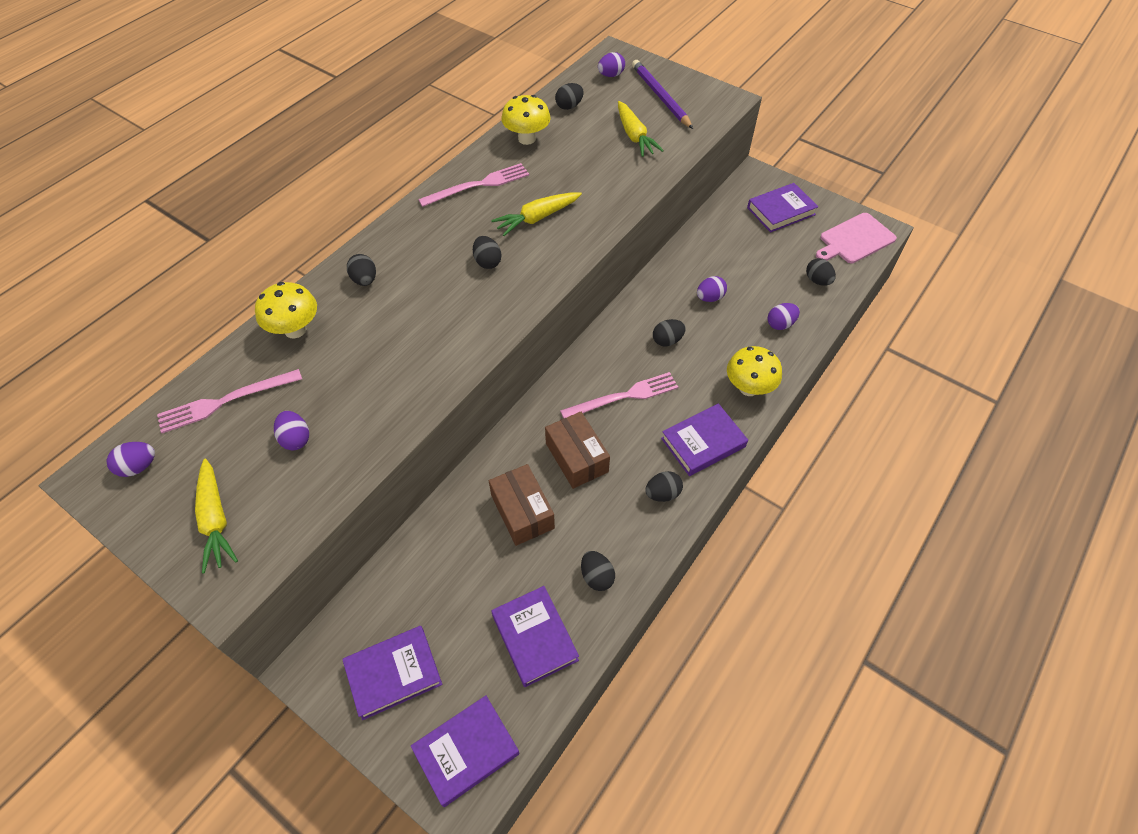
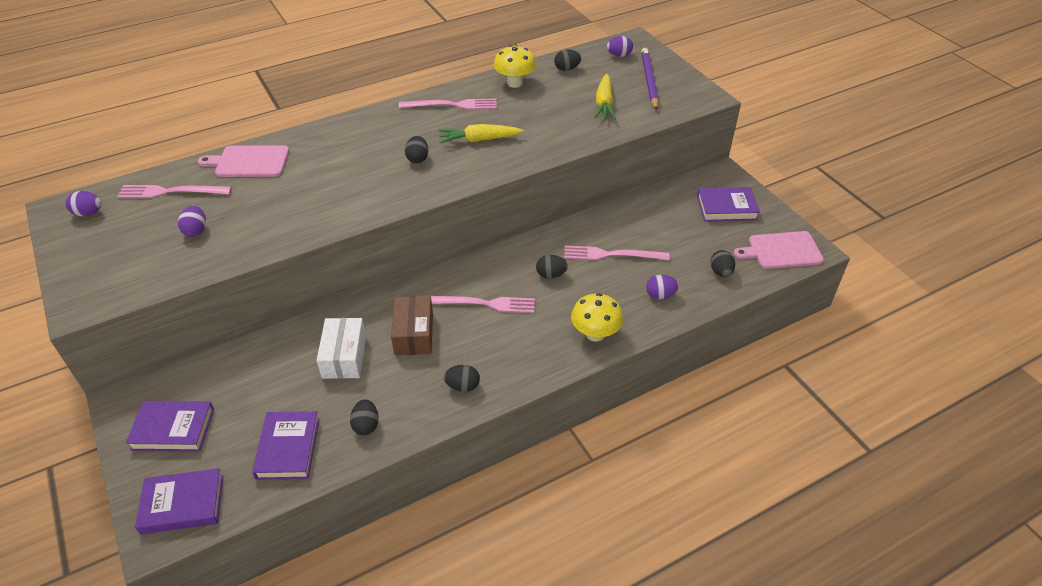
camera: 25 degrees right, 10 degrees down
(216, 520) = (108, 262): yellow carrot -> none
(295, 330) = (249, 162): yellow mushroom -> pink cutting board
(364, 280) = (320, 144): black egg -> none
(522, 511) = (344, 357): brown box -> white box
(703, 443) = (524, 361): purple book -> none
(709, 298) = (611, 255): purple egg -> pink fork

